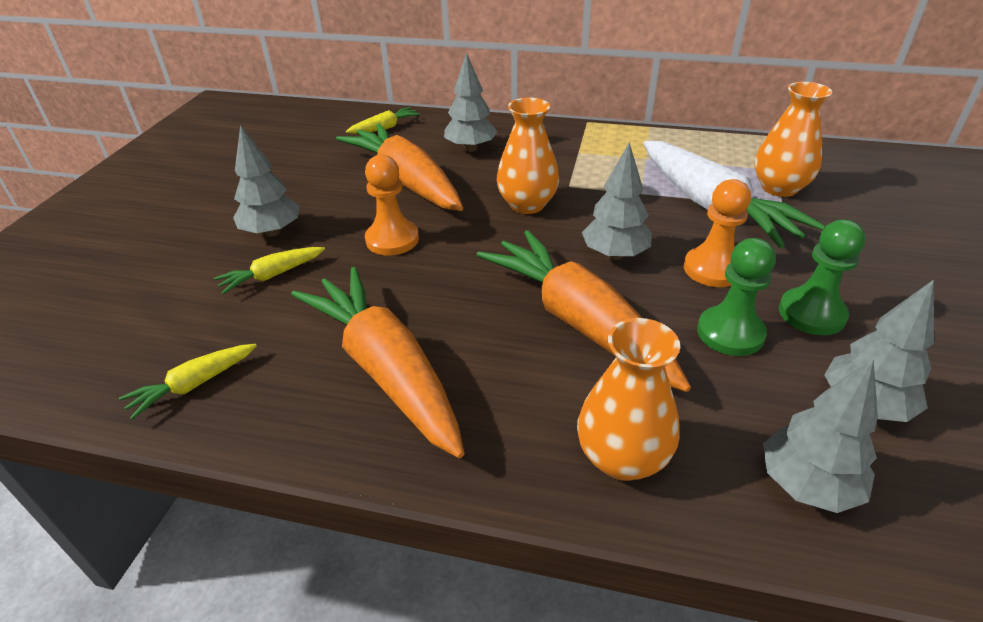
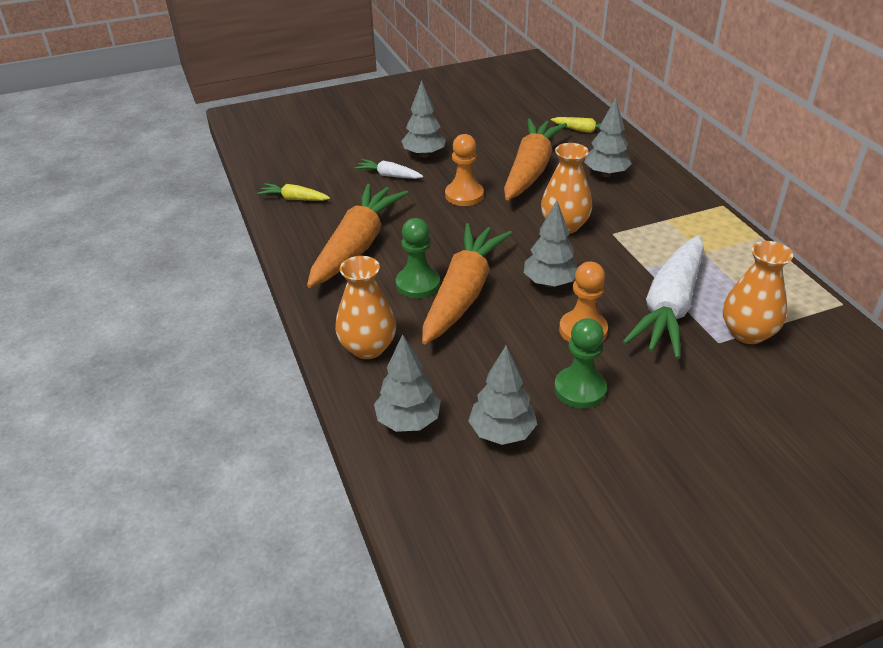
camera: 55 degrees right, 0 degrees up
(272, 275) = (389, 175): yellow carrot -> white carrot
(730, 333) = (517, 357): green pawn -> green pawn (418, 284)

